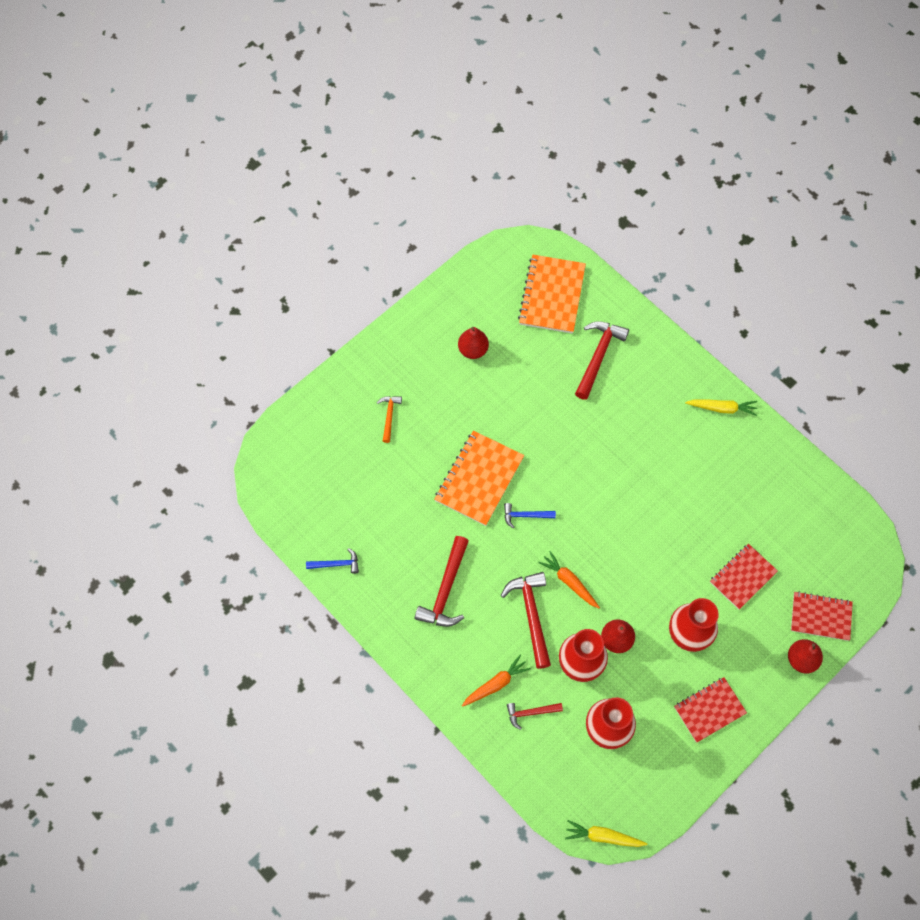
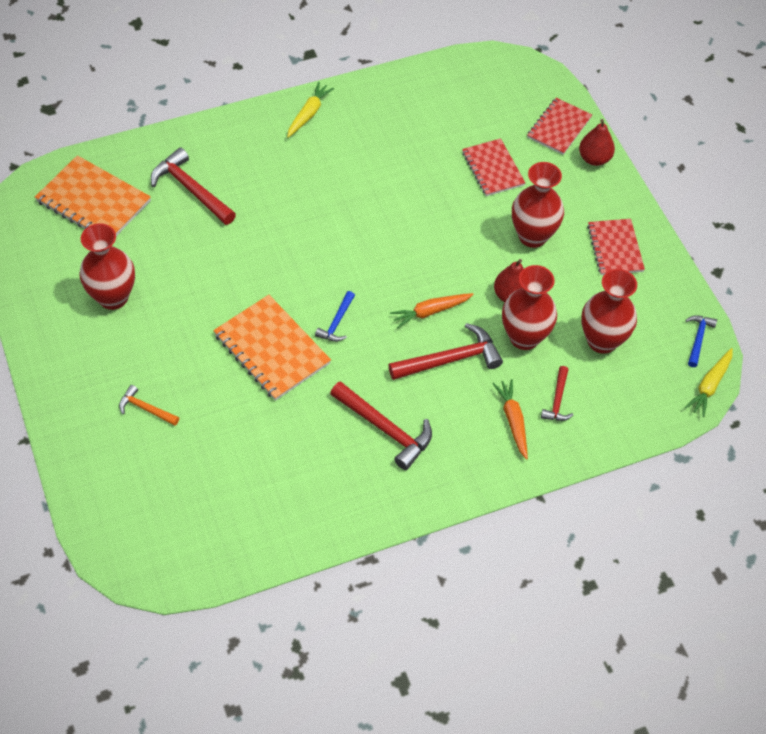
camera: 70 degrees left, 10 degrees down
(336, 564) = (300, 529): blue hammer -> blue hammer (698, 339)
(473, 350) = (113, 297): red pear -> red vase
(531, 615) = (451, 359): red hammer -> red hammer turned 150 degrees clockwise

